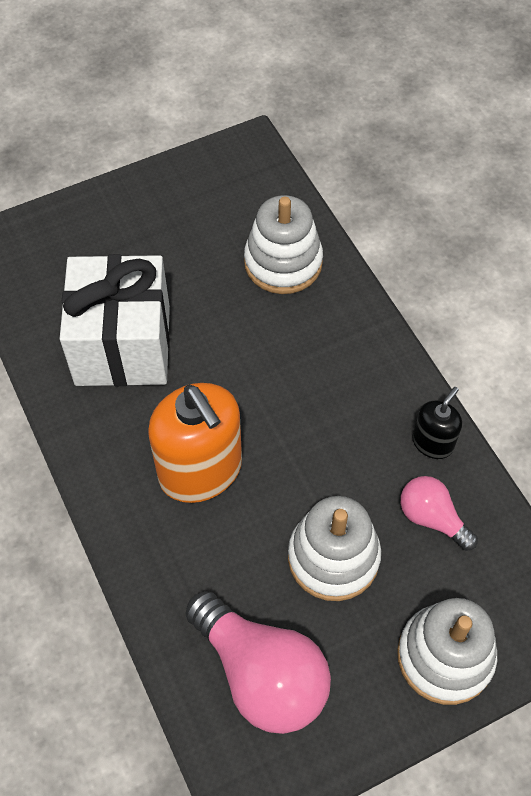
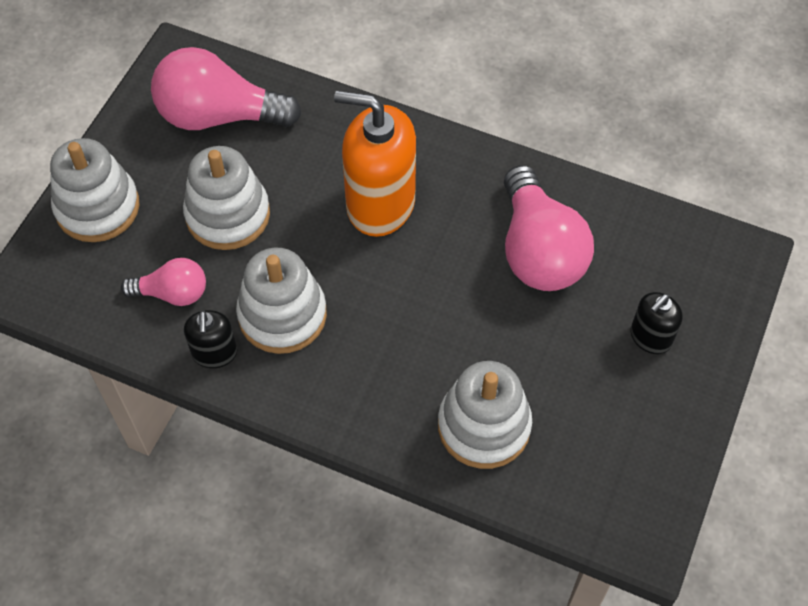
camera: 140 degrees right, 0 degrees up
(117, 238) = (650, 337): none -> black soap dispenser
(123, 345) = (538, 250): white gift -> pink light bulb
(357, 435) = (282, 315): none -> white stacking toy

